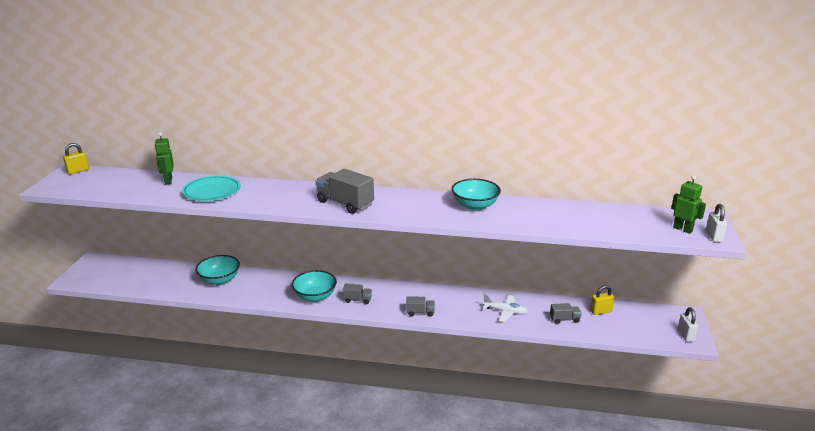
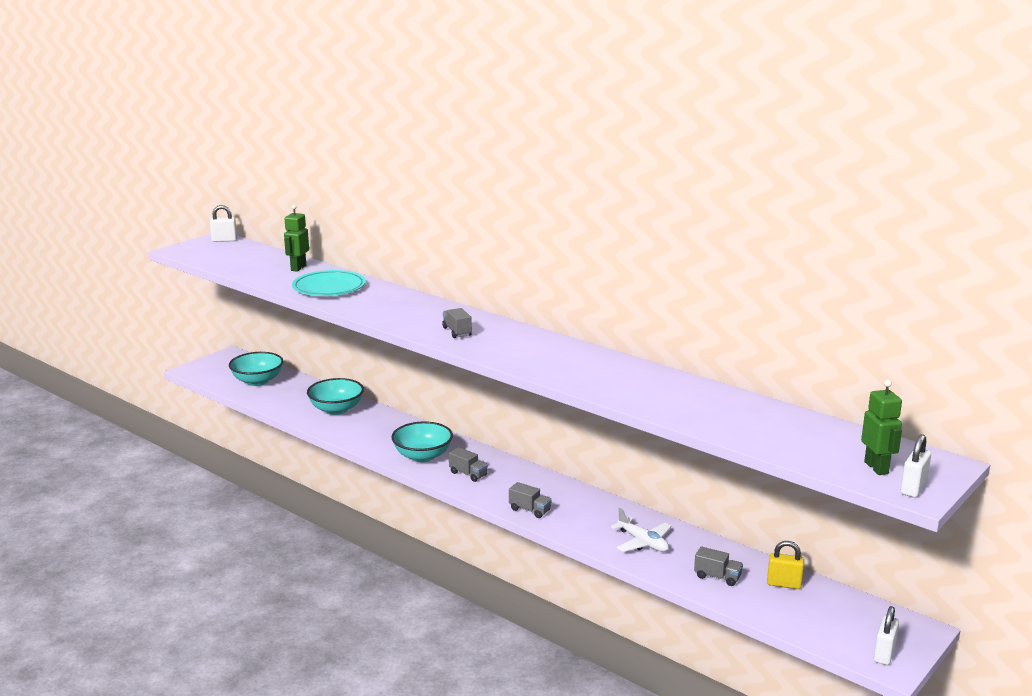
camera: 30 degrees right, 5 degrees down
(78, 171) = (224, 240): yellow padlock -> white padlock
(345, 203) = (457, 332): grey truck -> grey truck, size x0.51
(475, 206) = (613, 370): turquoise bowl -> turquoise bowl (257, 381)

